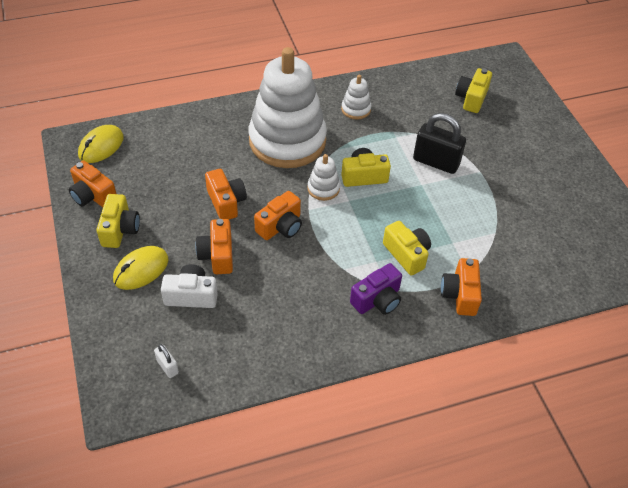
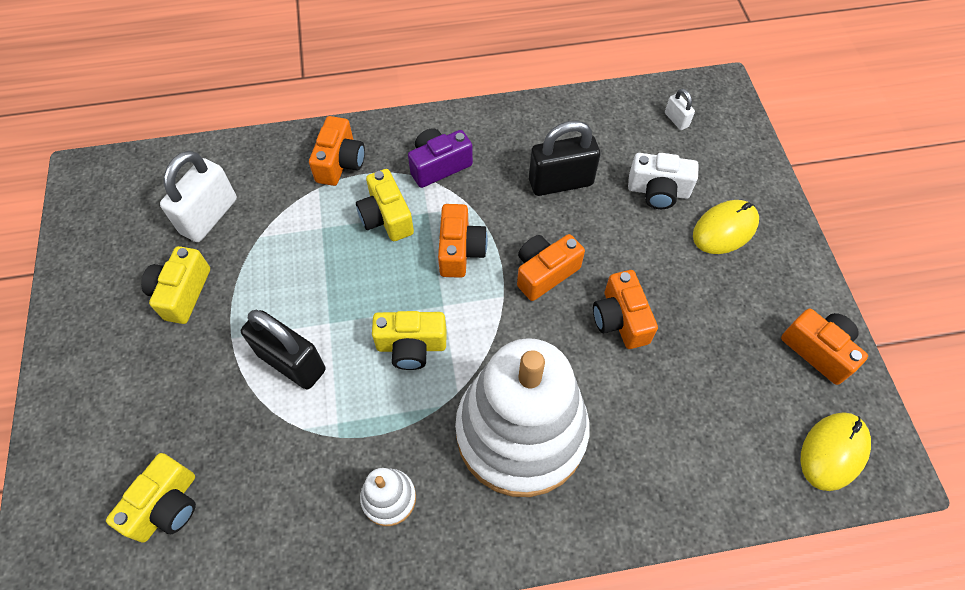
camera: 170 degrees left, 10 degrees up
(120, 229) = (764, 289): yellow camera -> yellow camera (182, 293)
(217, 255) = (629, 239): orange camera -> orange camera (460, 250)
(273, 295) = (560, 182): none -> black padlock
(323, 188) = (476, 329): white stacking toy -> none
(539, 243) = (209, 216): none -> white padlock

